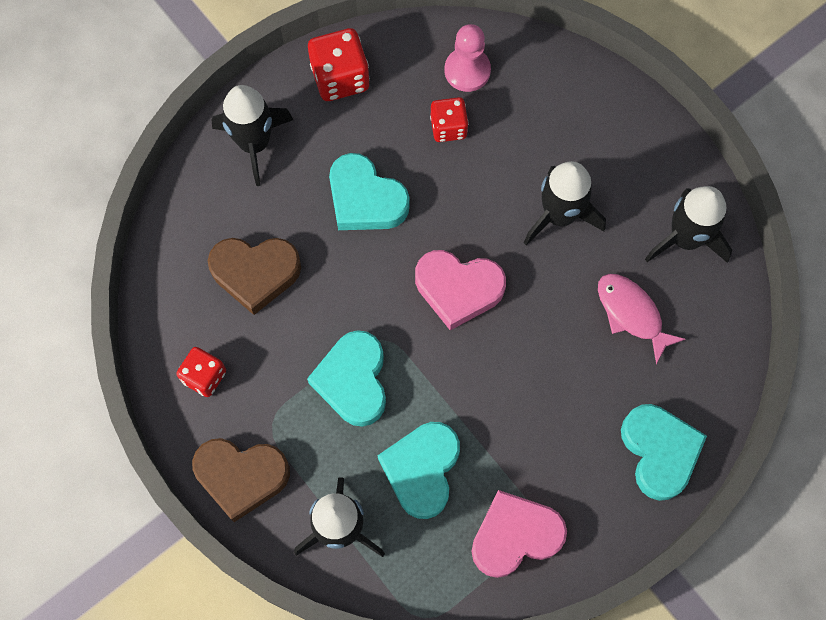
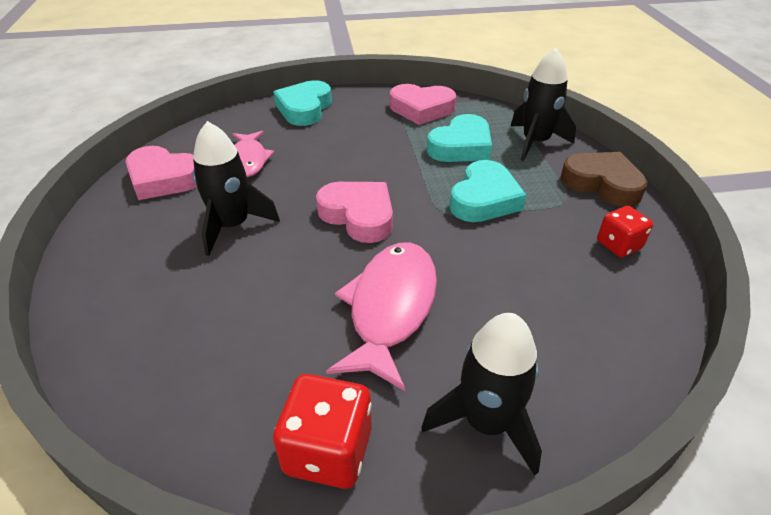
camera: 150 degrees left, 30 degrees down
(255, 273) = (540, 296): brown heart -> none
(365, 199) = (390, 308): turquoise heart -> pink fish
(448, 127) = (255, 332): red dice -> none
(467, 71) = (180, 379): pink pawn -> none
(685, 238) = (164, 179): black rocket -> pink heart

